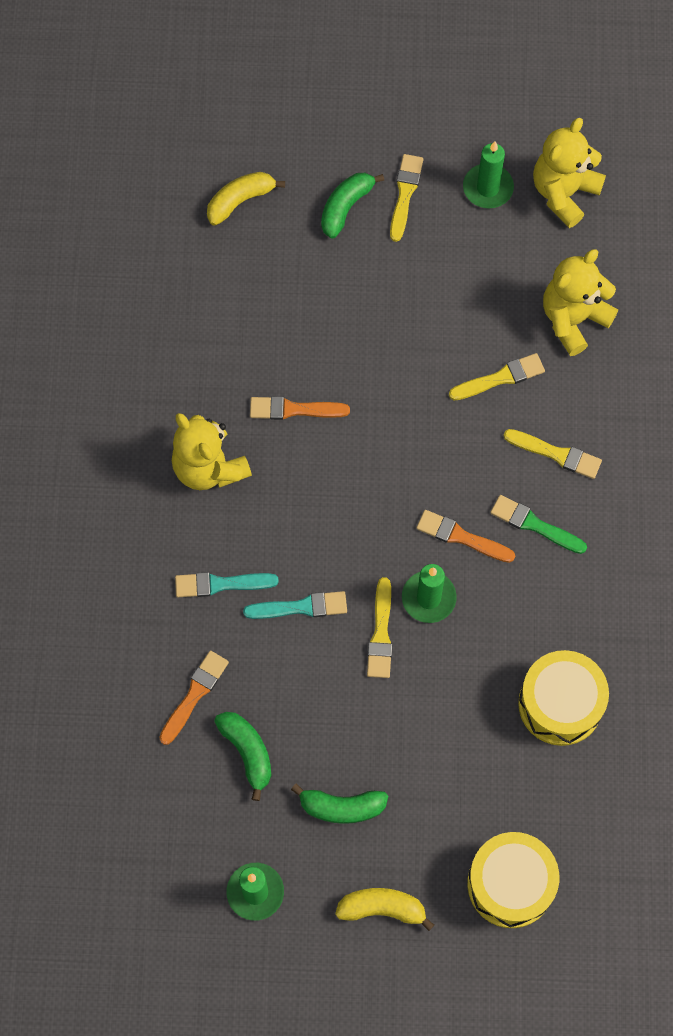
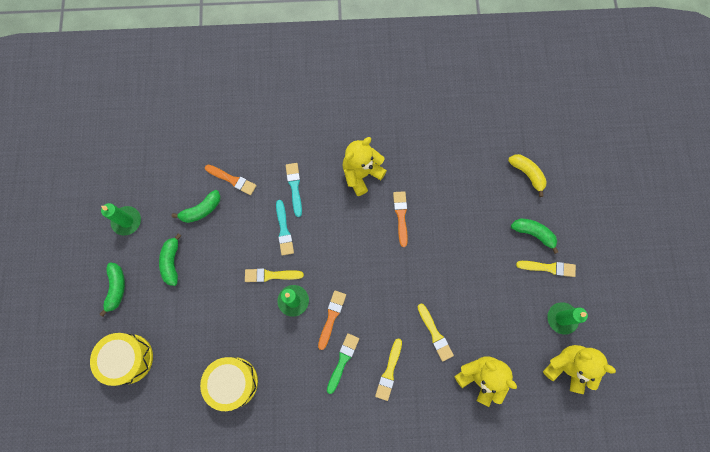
camera: 85 degrees right, 5 degrees up
(382, 908) = (116, 288): yellow banana -> green banana

